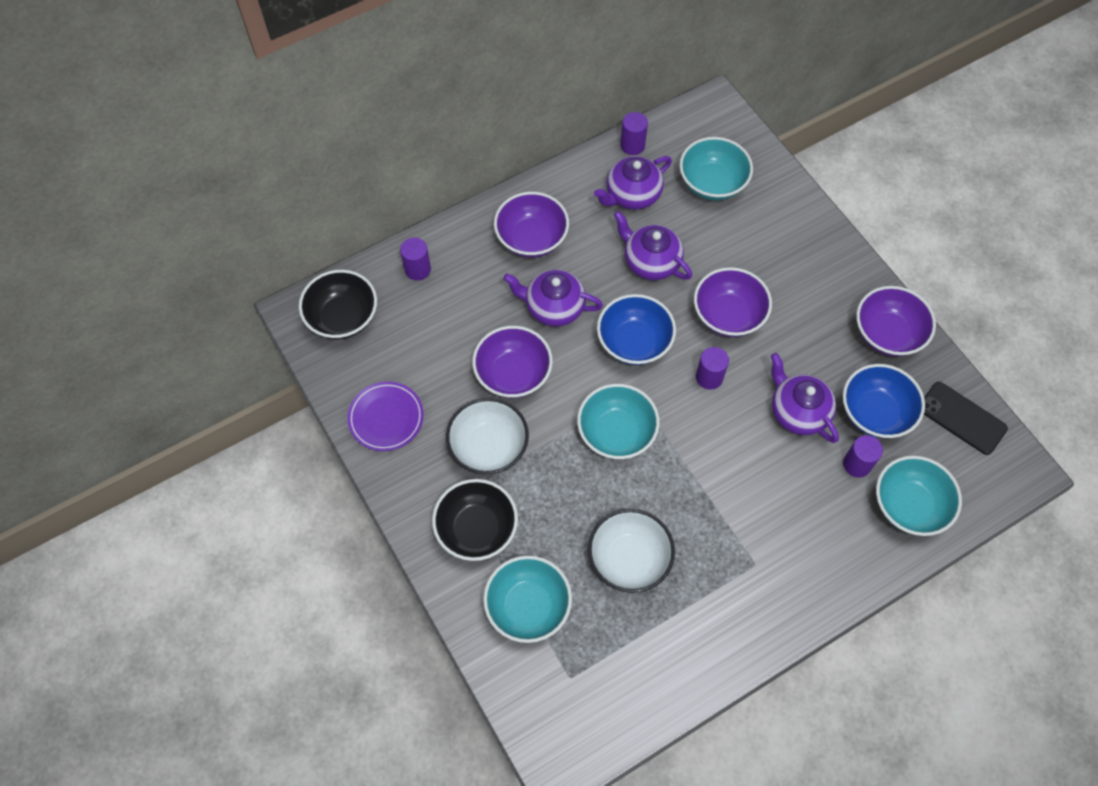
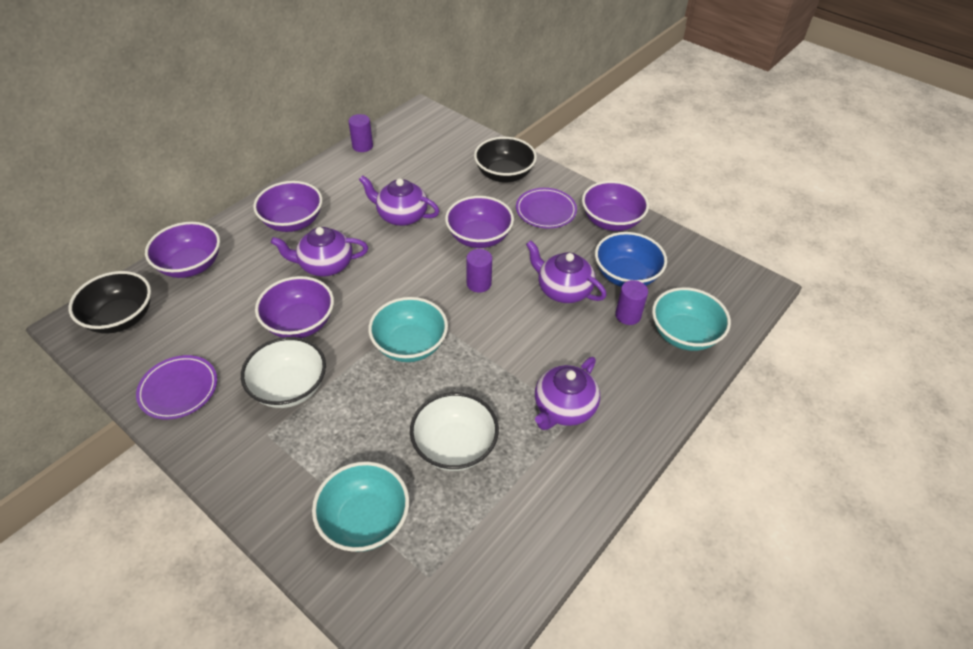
camera: 20 degrees left, 15 degrees down
(417, 269) = (191, 265): purple cylinder -> purple bowl
(476, 529) = (293, 463): black bowl -> black bowl (504, 174)
(632, 194) = (371, 176): purple teapot -> purple teapot (564, 408)
(634, 342) = (405, 274): blue bowl -> none
(712, 183) = (435, 156): turquoise bowl -> none
(816, 299) = (545, 211): none -> purple plate
(962, 418) = (694, 262): black phone -> none

